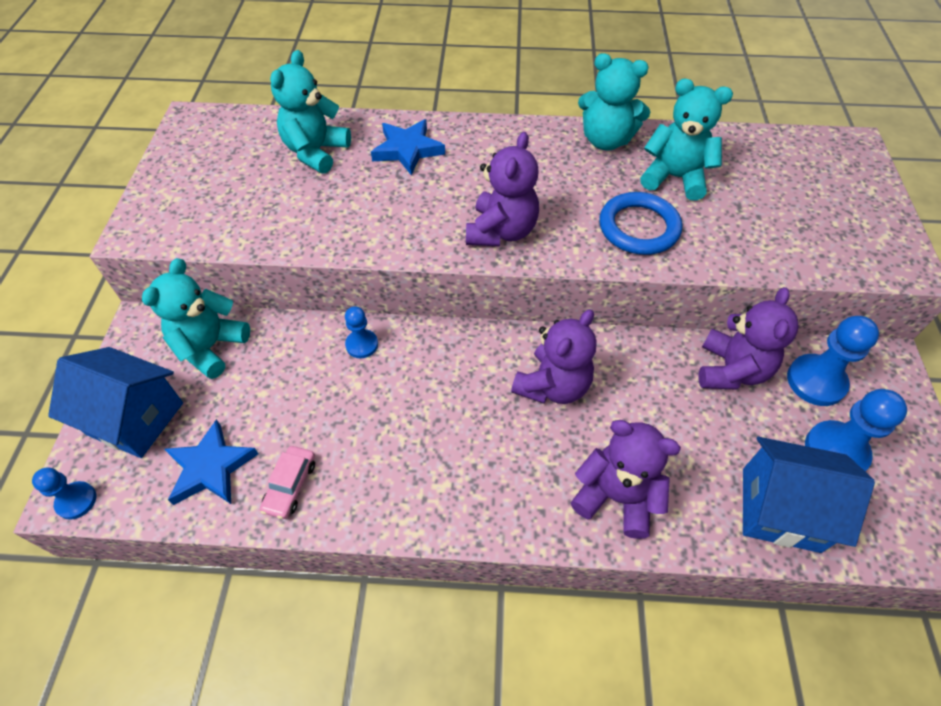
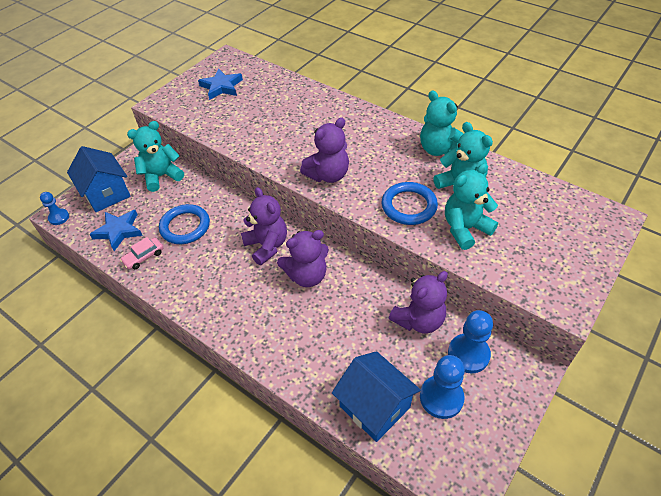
camera: 35 degrees right, 5 degrees down
(316, 152) = (271, 95): turquoise teddy bear -> turquoise teddy bear (465, 229)
(318, 405) = (185, 226): none -> blue ring
(362, 345) = (229, 208): blue pawn -> none
(408, 150) = (318, 112): blue star -> blue star (221, 87)
(616, 496) = (289, 347): purple teddy bear -> purple teddy bear (267, 246)

